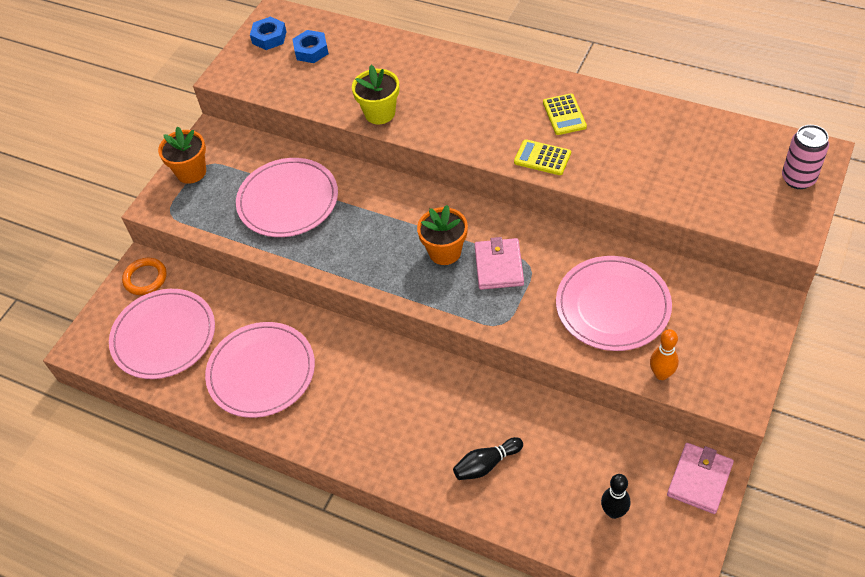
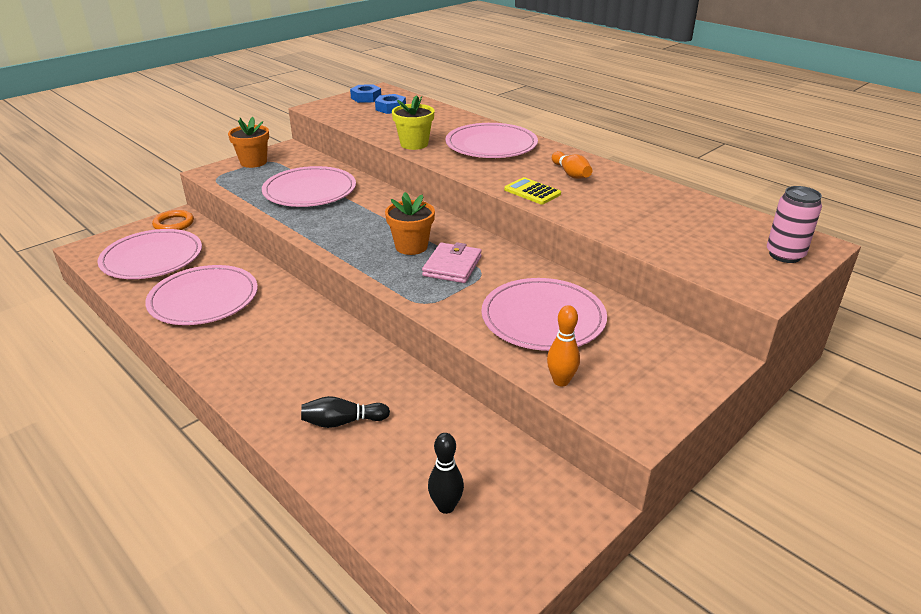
camera: 15 degrees right, 20 degrees down
(460, 88) = (491, 145): none -> pink plate
(564, 115) = (571, 174): yellow calculator -> orange bowling pin
(699, 479) = (564, 509): pink wallet -> none

